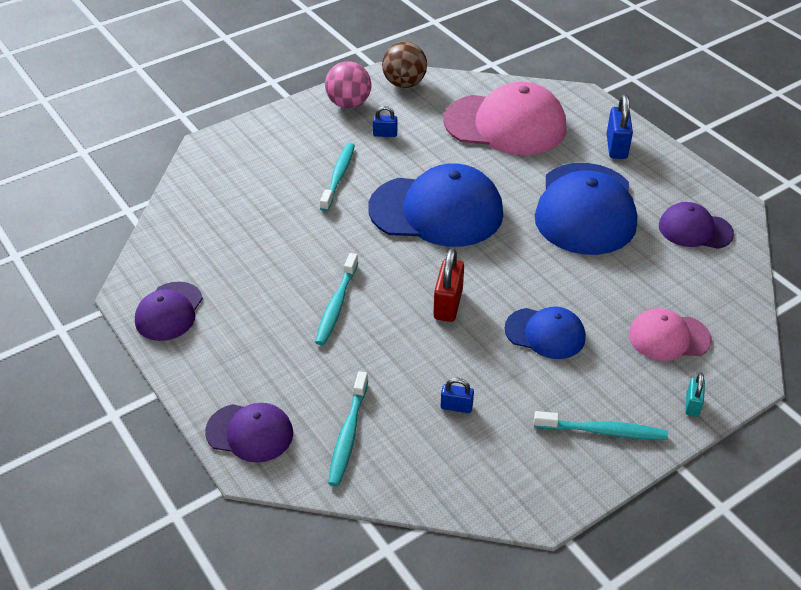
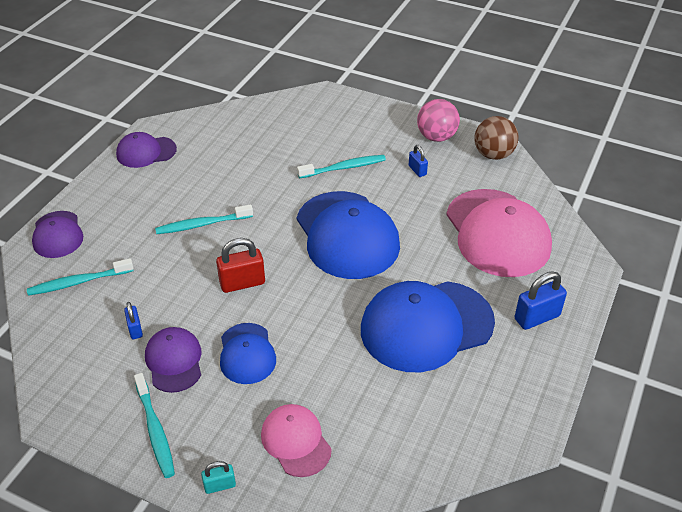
camera: 60 degrees right, 0 degrees up
(695, 229) = (462, 416): purple cap -> purple cap (174, 361)

